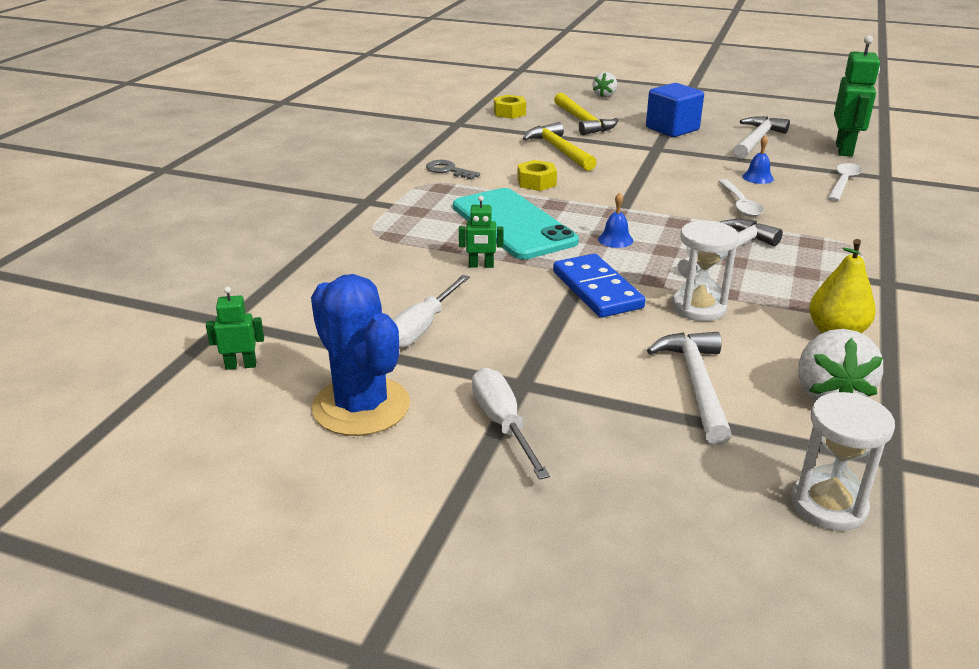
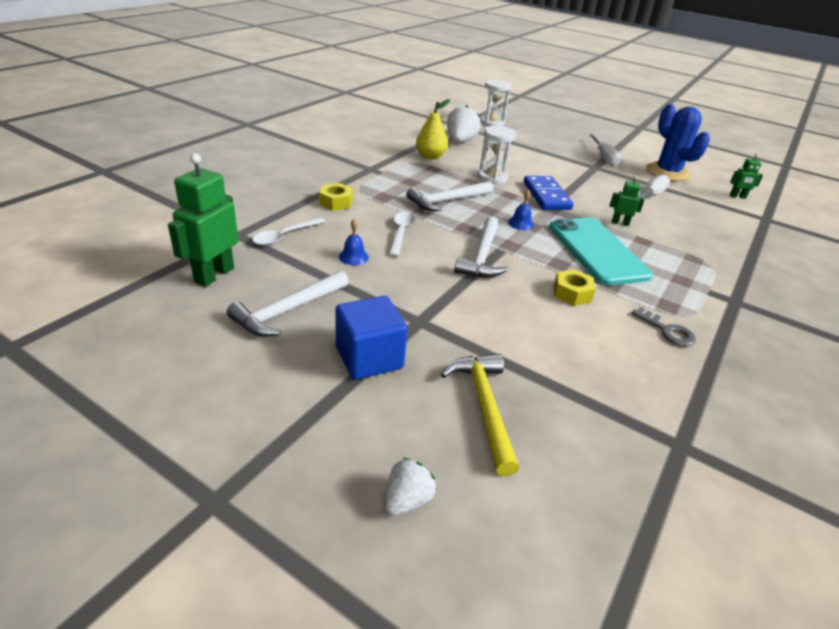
camera: 170 degrees left, 5 degrees up
(509, 112) = (597, 466): yellow nut -> yellow nut (336, 202)
(559, 150) = (537, 342): yellow hammer -> none
(696, 384) = (515, 153): white hammer -> white hammer (482, 256)

